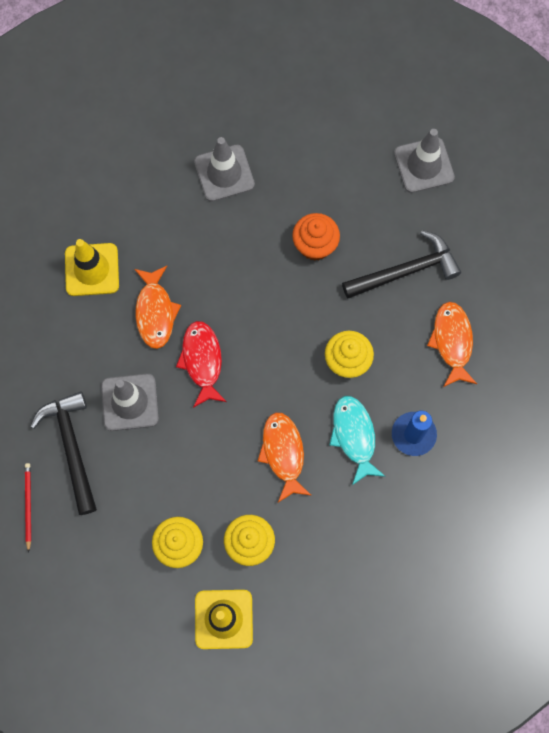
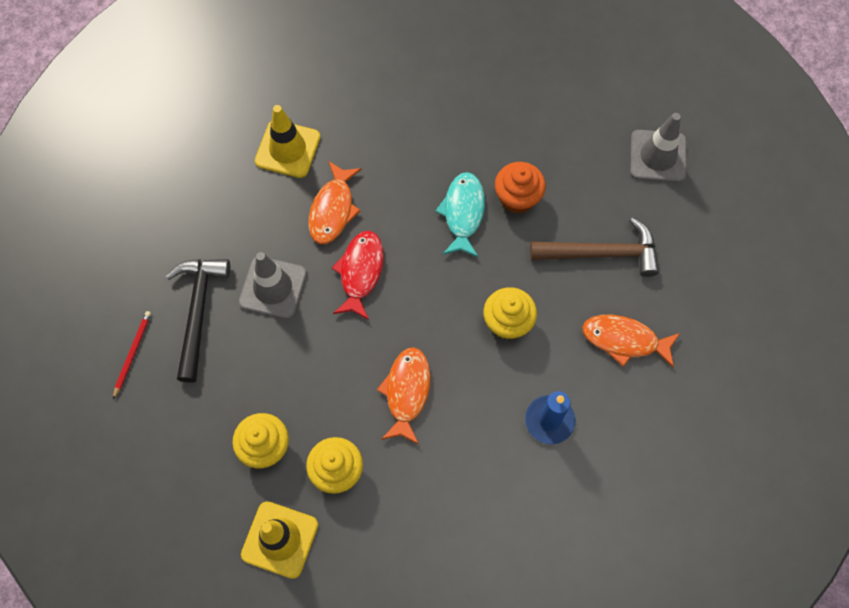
camera: 20 degrees right, 5 degrees down
(224, 173) = (453, 100): grey traffic cone -> none
(354, 436) = (486, 400): turquoise fish -> turquoise fish (463, 213)
(405, 271) = (601, 253): black hammer -> brown hammer
(452, 342) = (624, 340): orange fish -> orange fish turned 90 degrees counterclockwise

